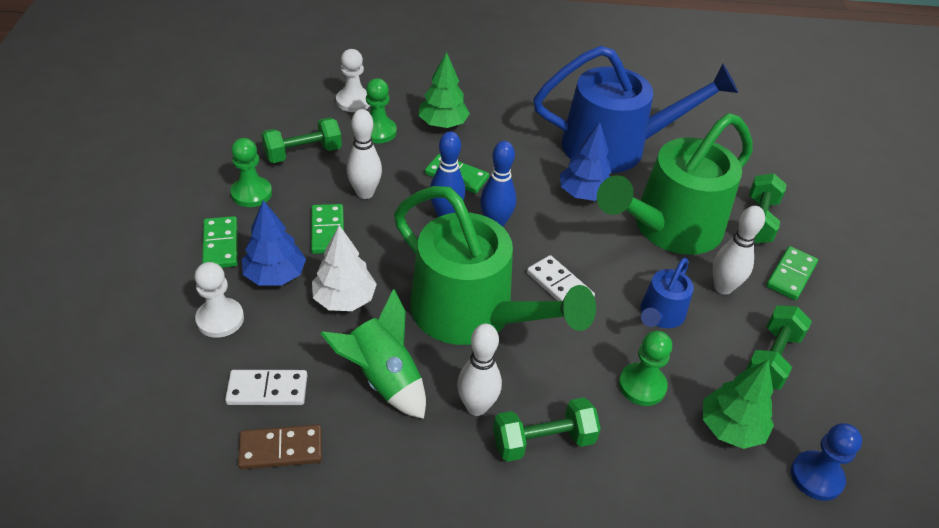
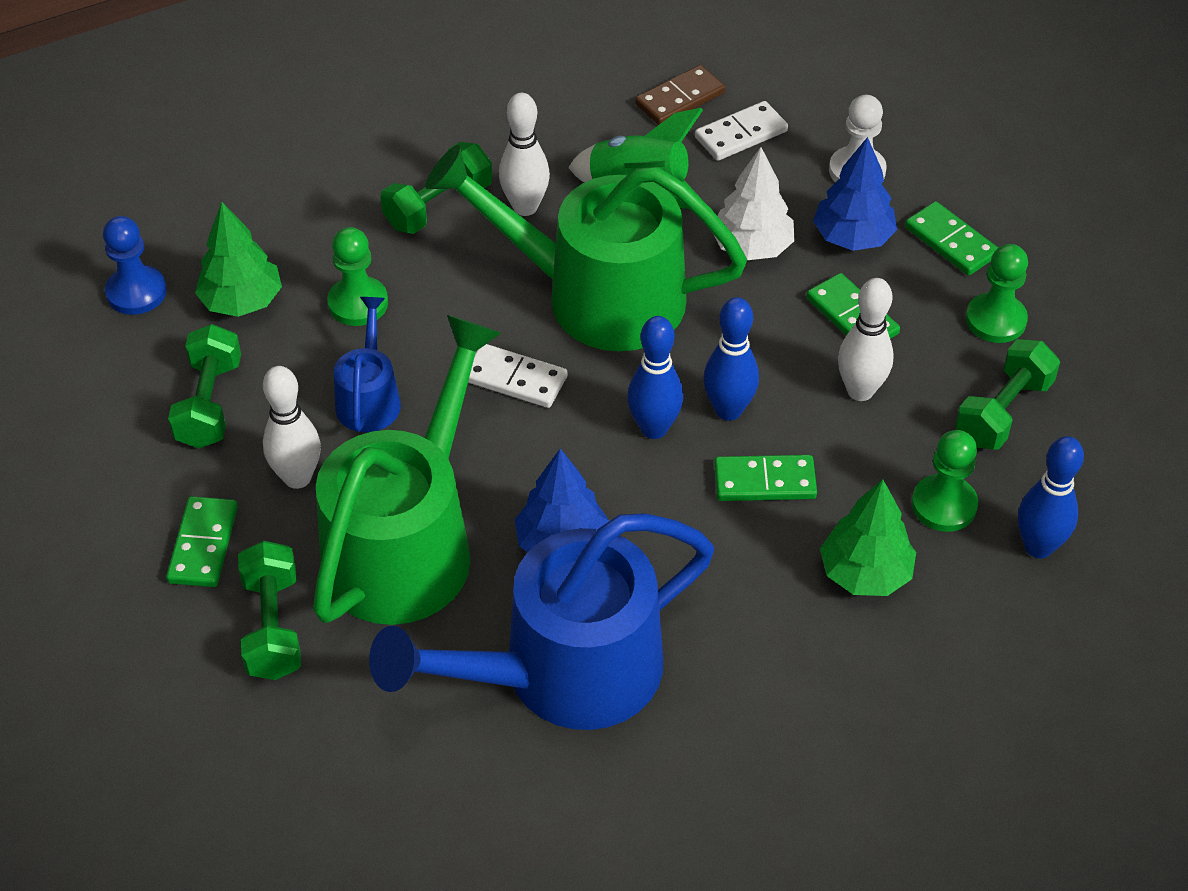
camera: 155 degrees right, 5 degrees up
(353, 101) = (1038, 547): white pawn -> blue bowling pin

